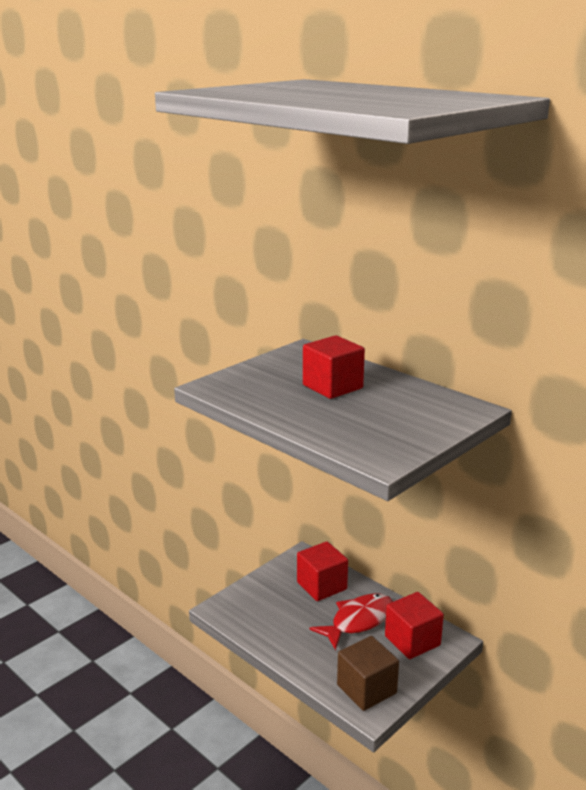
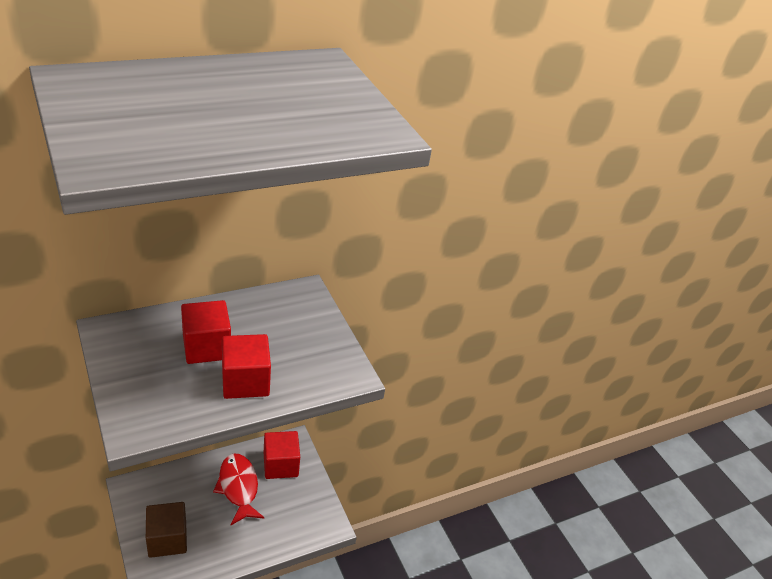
camera: 75 degrees left, 15 degrees up
(322, 586) = (179, 492): red cube -> red cube (245, 381)
(366, 689) = (310, 517): brown cube -> brown cube (167, 539)

